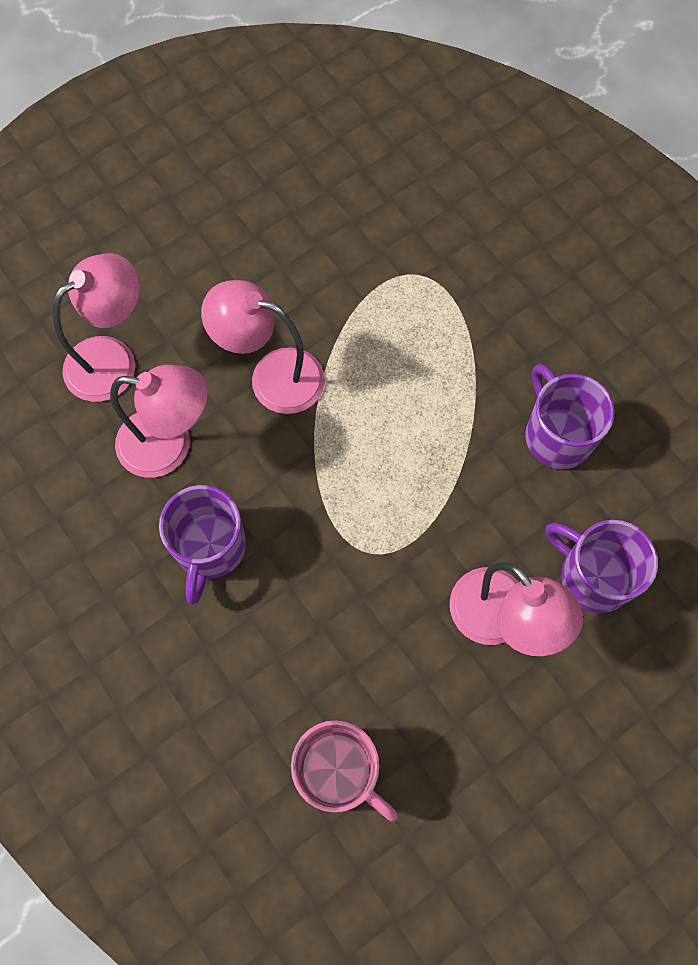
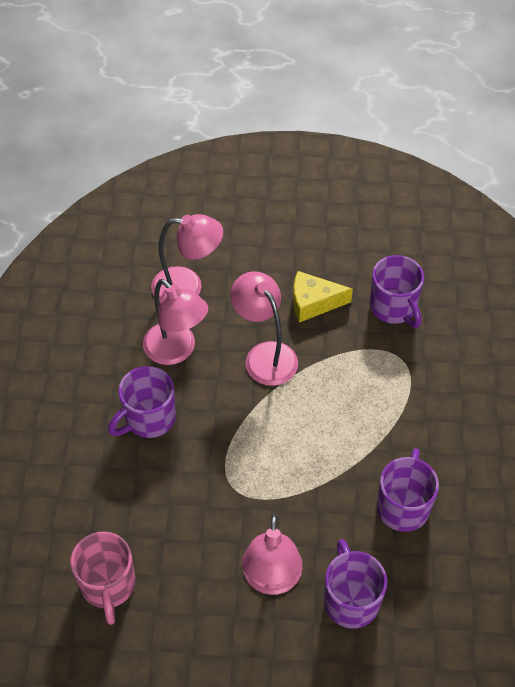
camera: 40 degrees right, 15 degrees down
(271, 277) = (313, 303): none -> yellow cheese
(361, 221) = (394, 307): none -> purple mug

